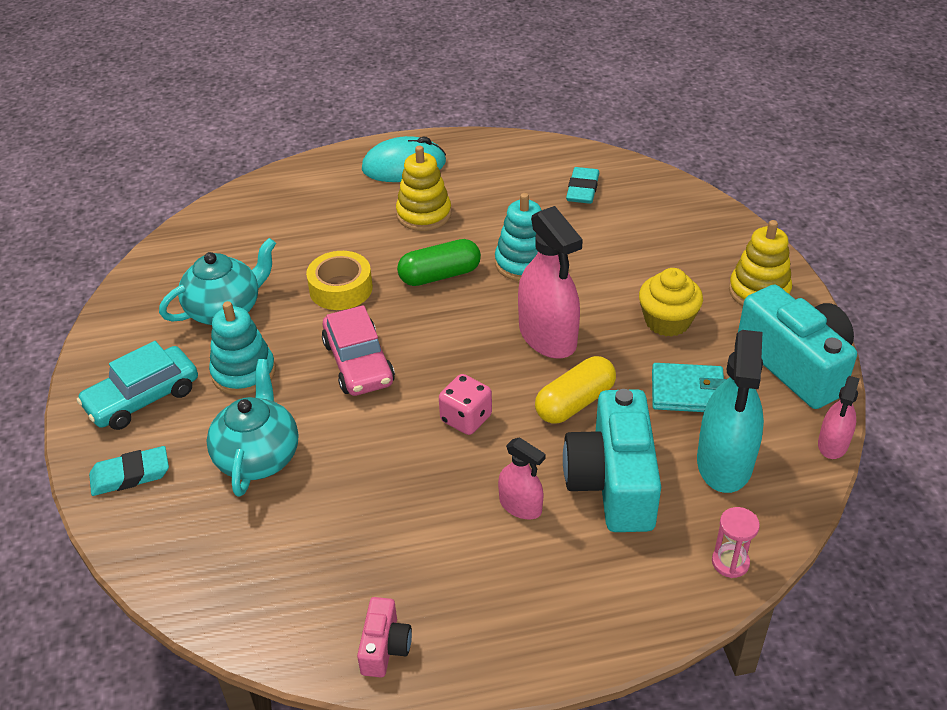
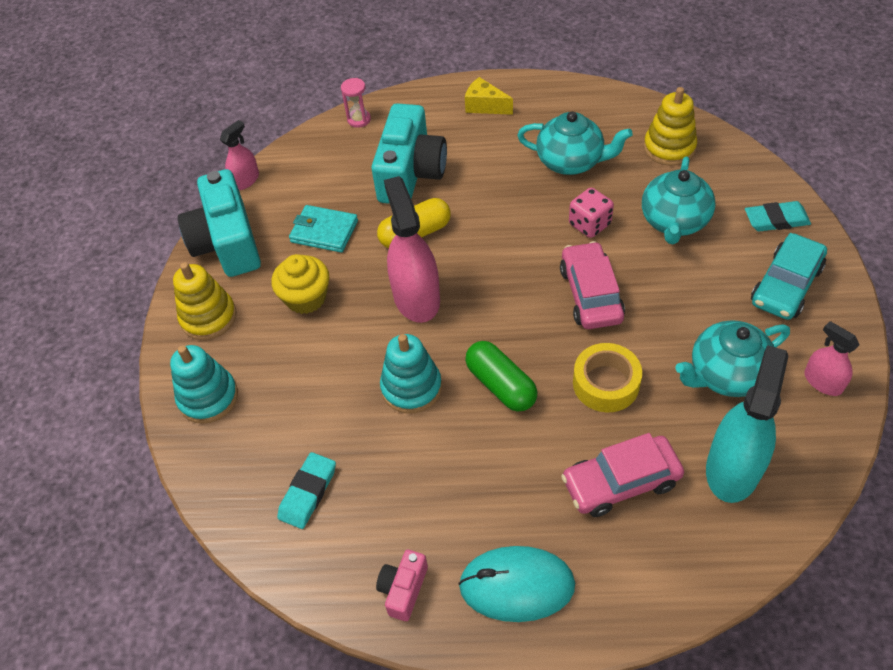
camera: 165 degrees left, 10 degrees up
(143, 398) = (786, 285): turquoise car -> turquoise car turned 150 degrees clockwise
(243, 372) = (696, 299): turquoise stacking toy -> turquoise stacking toy (208, 397)
(327, 226) = (621, 482): none -> pink car
(385, 647) = (582, 99): pink camera -> pink camera (403, 589)
(393, 527) = (571, 162): none -> turquoise teapot
(424, 214) = (504, 482): yellow stacking toy -> yellow stacking toy (669, 148)
(440, 275) = (501, 385): green capsule -> green capsule turned 60 degrees clockwise
(466, 418) = (505, 231): pink dice -> pink dice (589, 224)
(520, 506) = (480, 165): pink spray bottle -> pink spray bottle (823, 382)
(541, 613) = (485, 106): none -> yellow cheese
(724, 462) = (327, 177): turquoise spray bottle -> turquoise spray bottle (733, 468)

